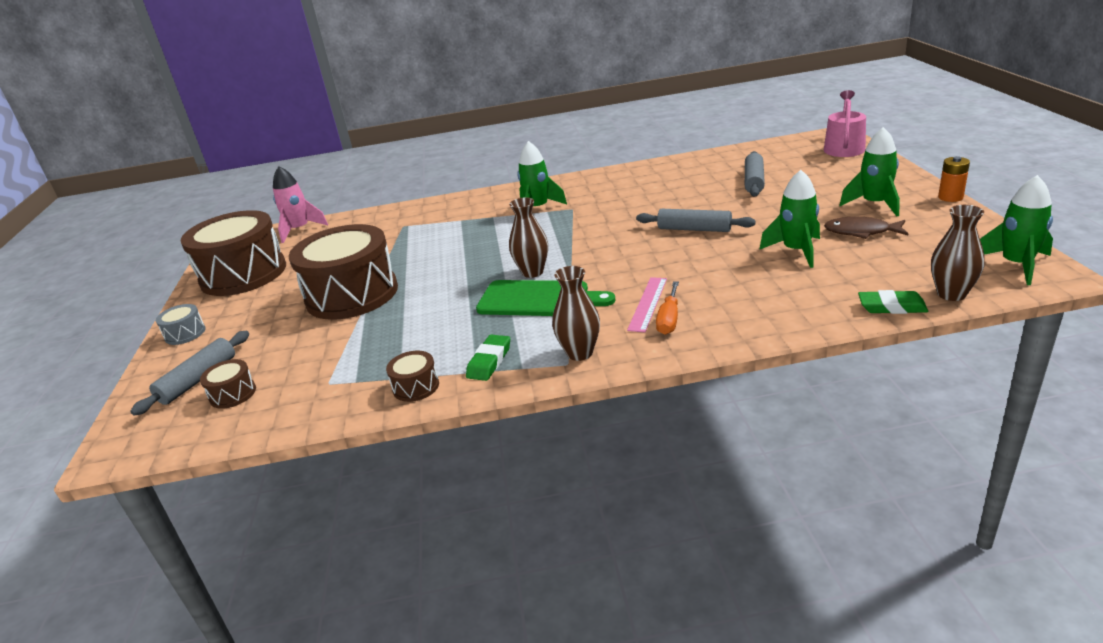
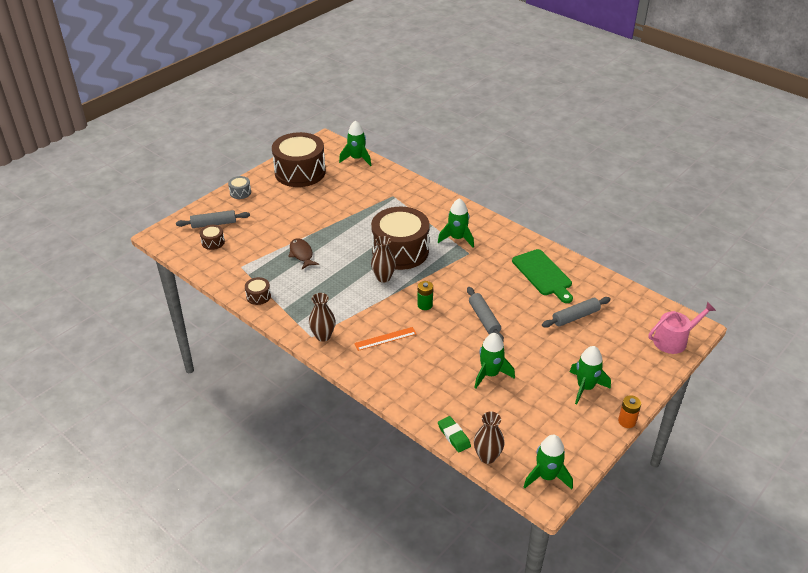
camera: 45 degrees right, 10 degrees up
(300, 230) = (357, 159): pink rocket -> green rocket
(352, 294) = (312, 224): brown drum -> brown drum (400, 251)
(489, 361) = (294, 309): green eraser -> none
(538, 299) = (359, 295): green cutting board -> green cutting board (543, 274)
(621, 258) = (425, 305): none -> green battery
(648, 304) = (385, 339): pink ruler -> orange ruler
(669, 319) = (376, 354): orange screwdriver -> none
(861, 232) = (538, 394): brown fish -> brown fish (301, 254)

